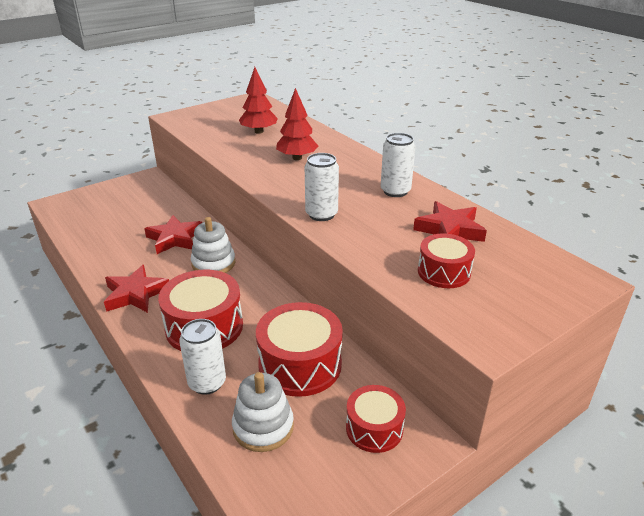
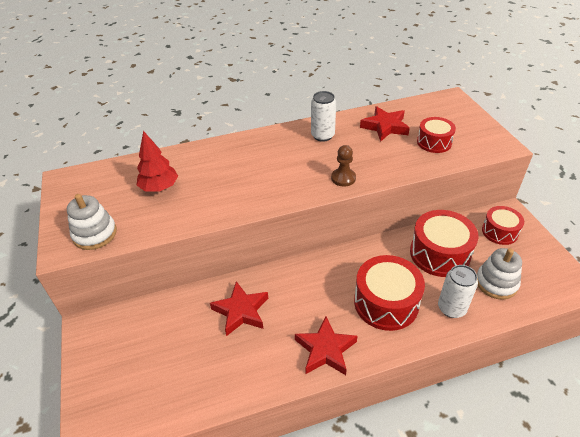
camera: 70 degrees left, 10 degrees up
(213, 263) = (297, 286): white stacking toy -> white stacking toy (95, 234)
(297, 158) = (236, 173): red tree -> none
(321, 214) = (343, 178): white can -> brown pawn

